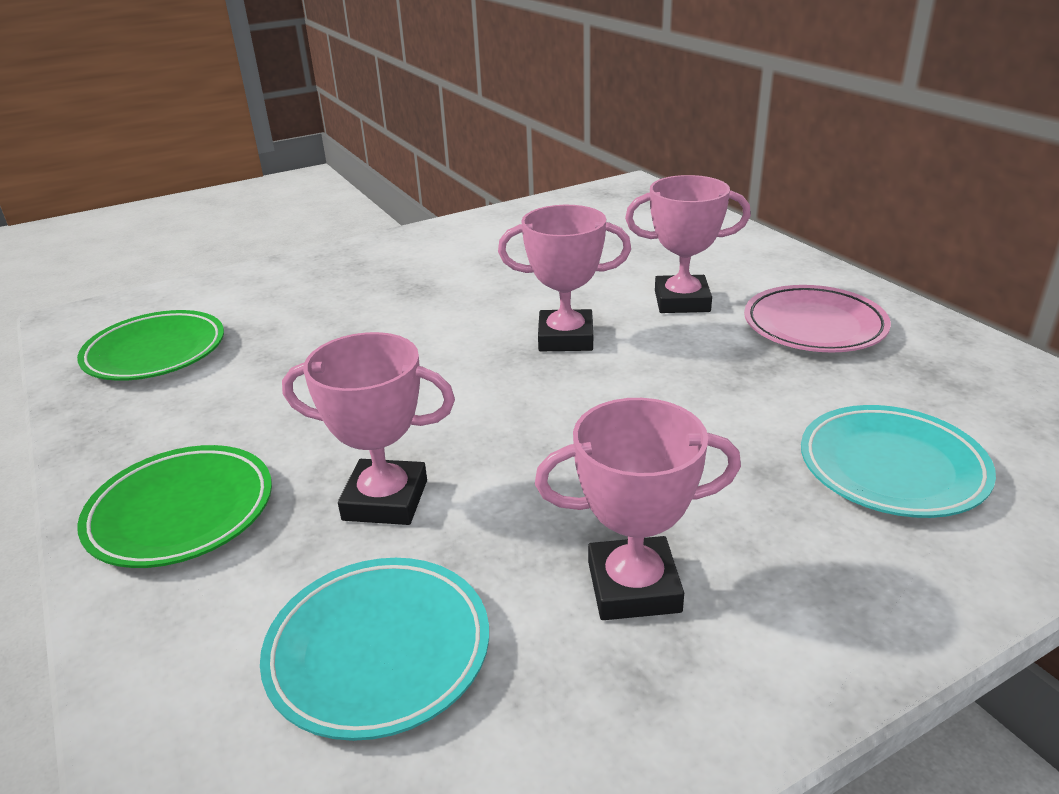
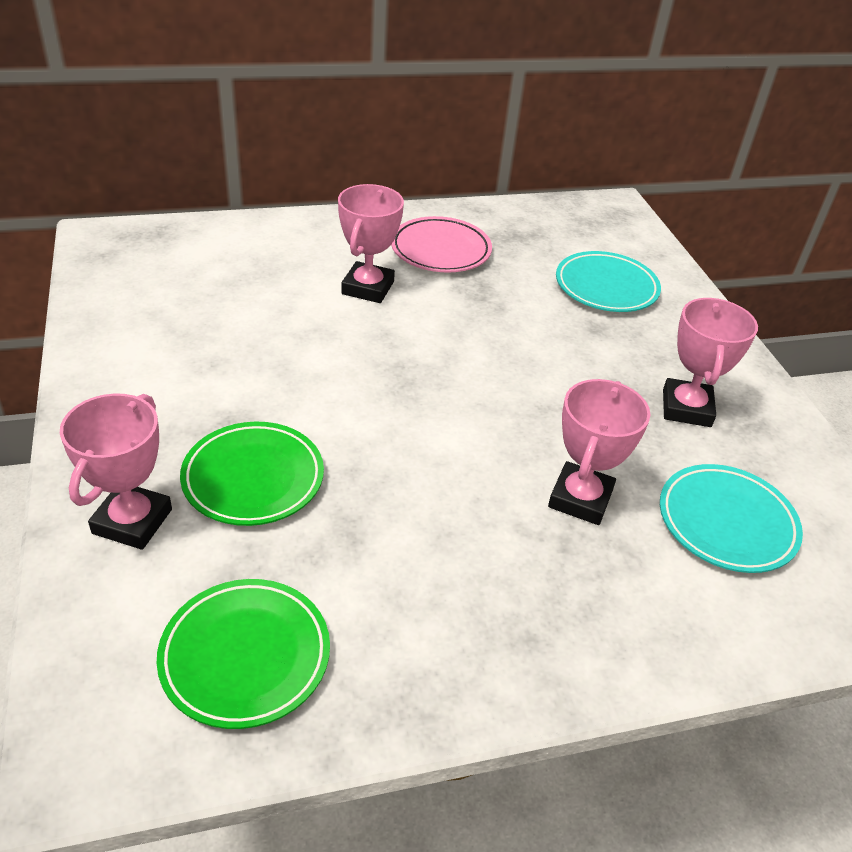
camera: 80 degrees left, 10 degrees up
(181, 512) = (564, 625): green plate -> green plate (253, 478)
(565, 338) = (392, 359): pink trophy -> pink trophy (132, 521)

